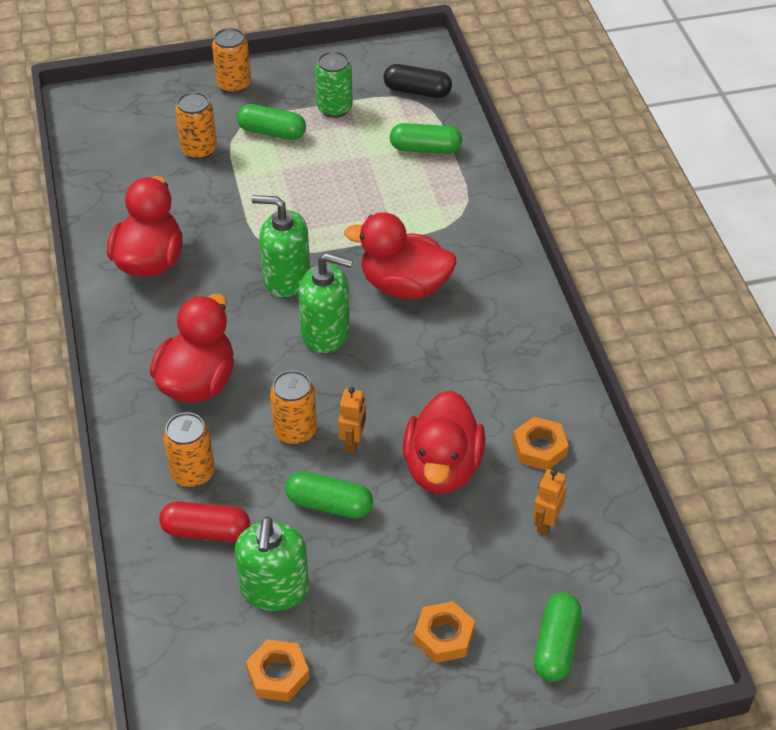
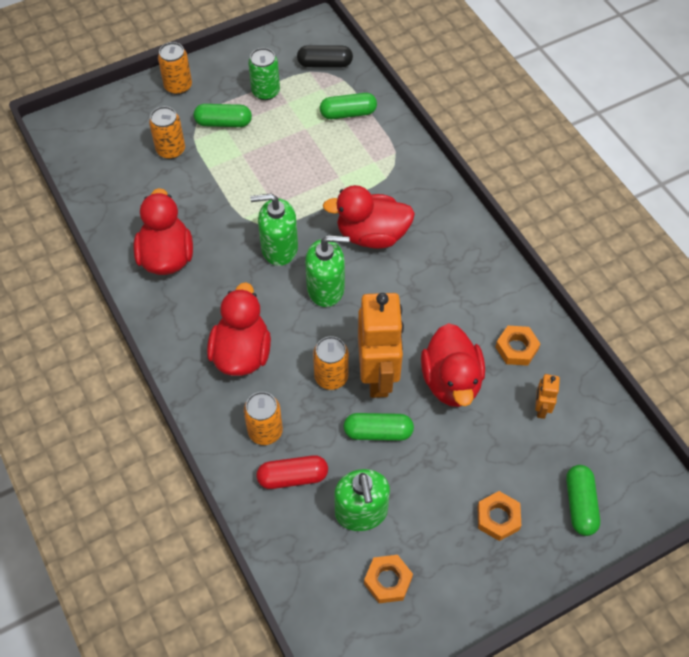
camera: 15 degrees left, 10 degrees up
(353, 442) = (378, 376): orange robot -> orange robot, size x2.27

